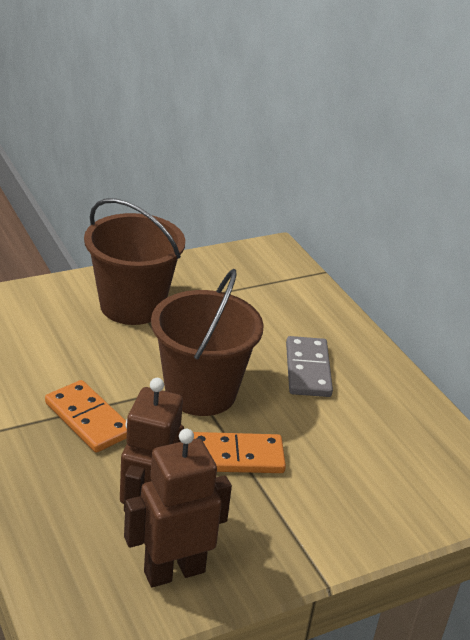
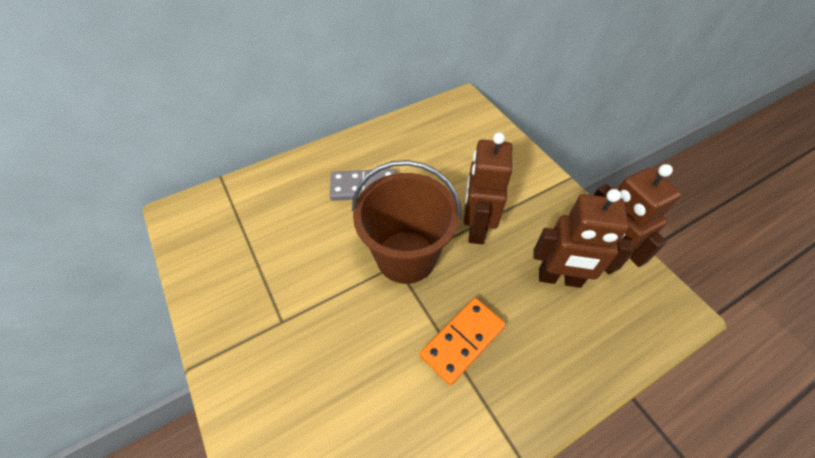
camera: 90 degrees left, 20 degrees up
(132, 306) = (278, 329): brown bucket -> none
(236, 456) = (476, 228): orange domino -> brown robot

